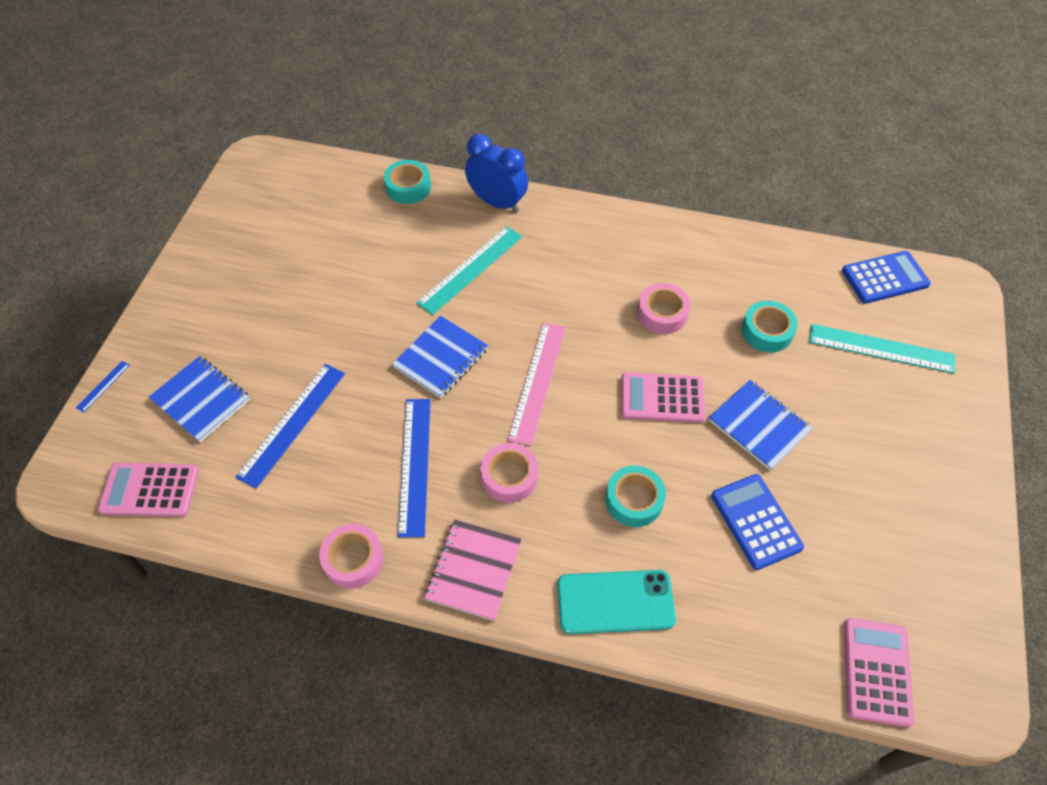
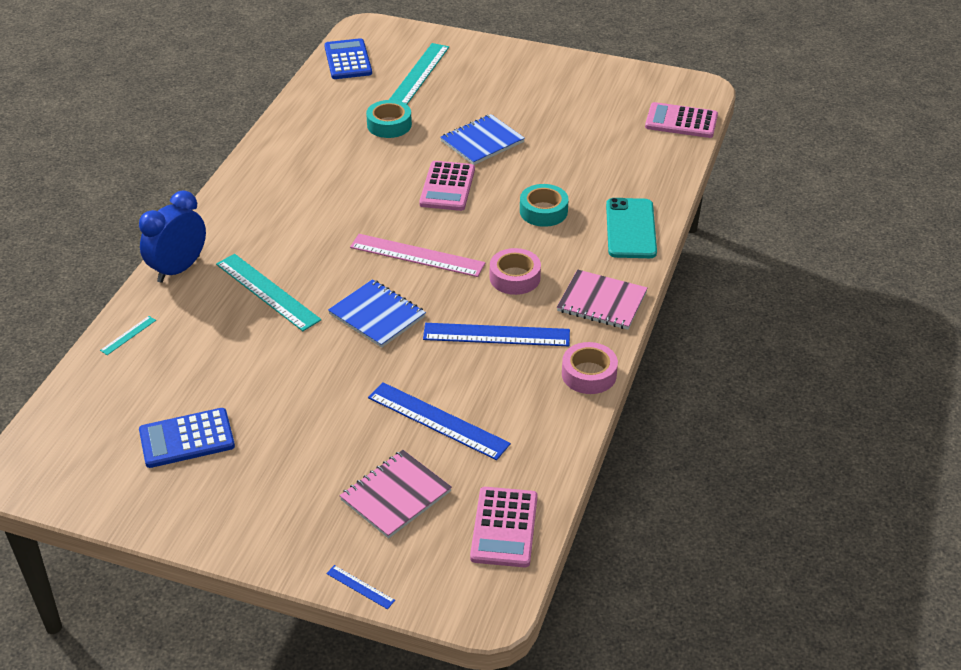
camera: 85 degrees left, 15 degrees down
(201, 400) = (396, 496): blue notebook -> pink notebook
(408, 187) = (128, 335): turquoise tape -> turquoise ruler
(662, 313) = (356, 177): pink tape -> none
(756, 521) = (567, 155): blue calculator -> blue calculator (187, 438)

